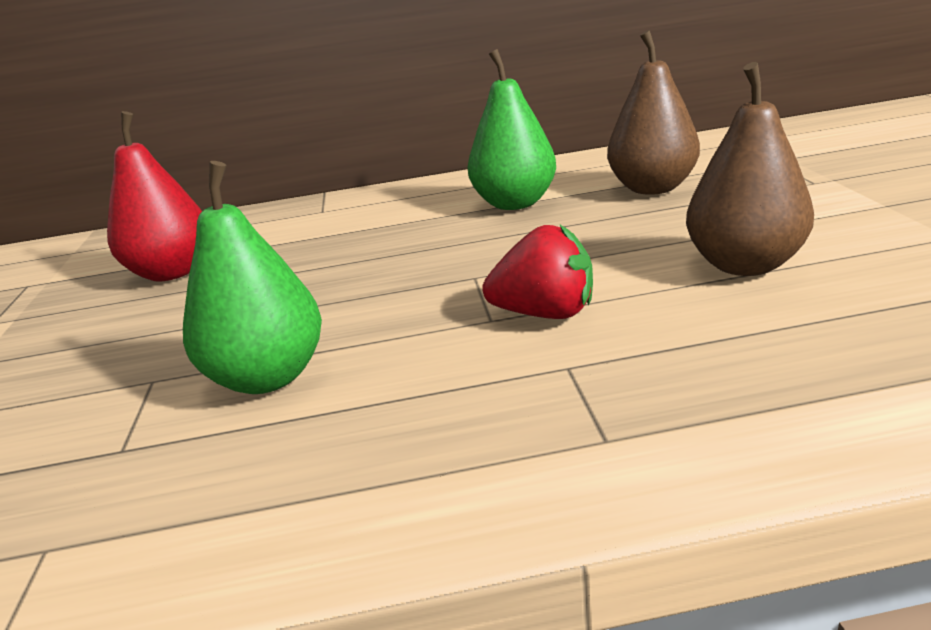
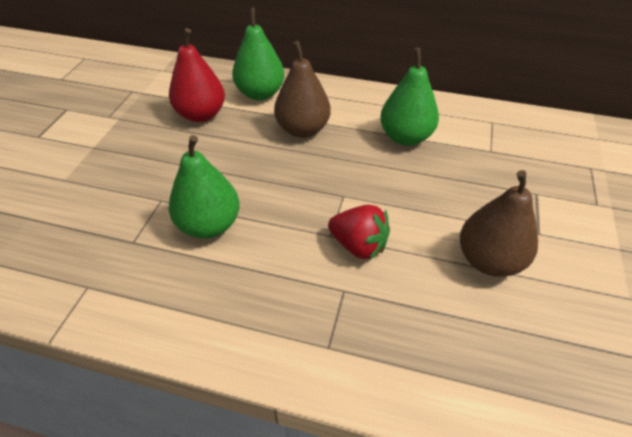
camera: 20 degrees right, 20 degrees up
(261, 228) = (260, 93): none -> green pear
(652, 188) = (494, 161): brown pear -> brown pear (303, 129)

